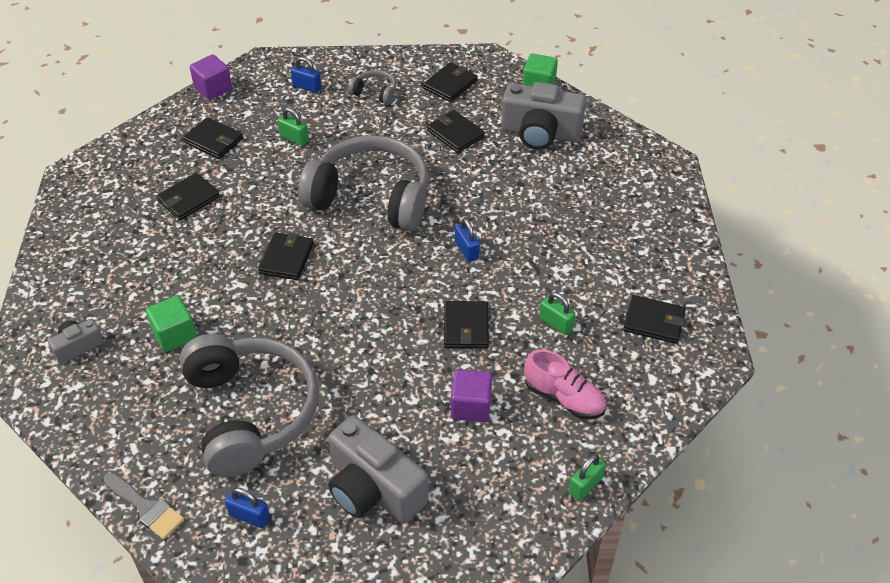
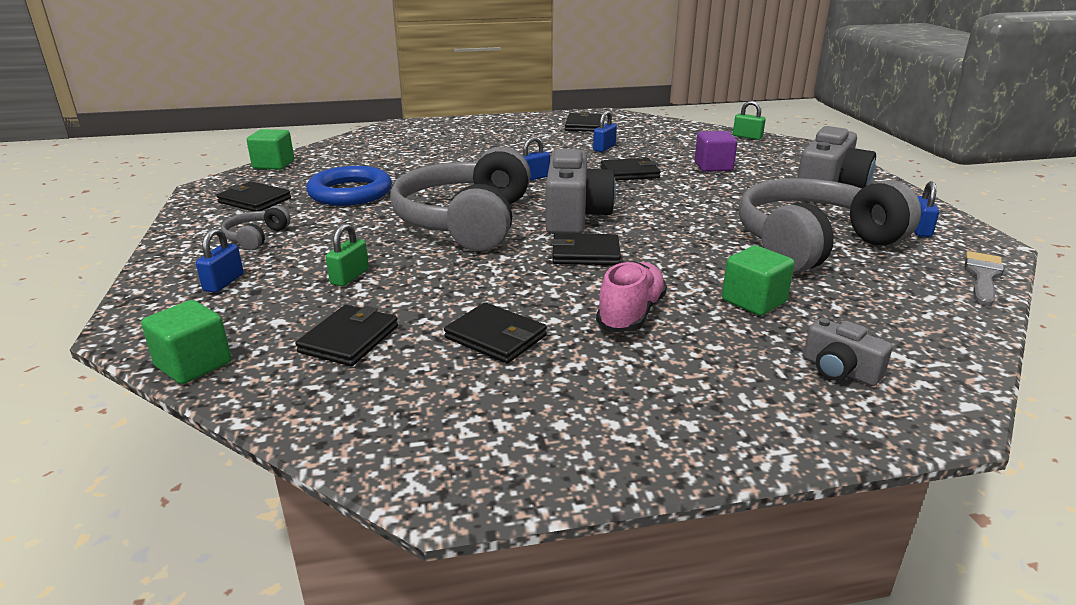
camera: 100 degrees left, 20 degrees down
(213, 88) = (193, 364): purple cube -> green cube
(455, 133) = (350, 192): black wallet -> blue ring
(540, 133) = (354, 161): grey camera -> grey camera (574, 216)
(556, 323) = (604, 148): green padlock -> blue padlock
(564, 398) = (677, 144): pink shoe -> pink shoe (631, 314)

